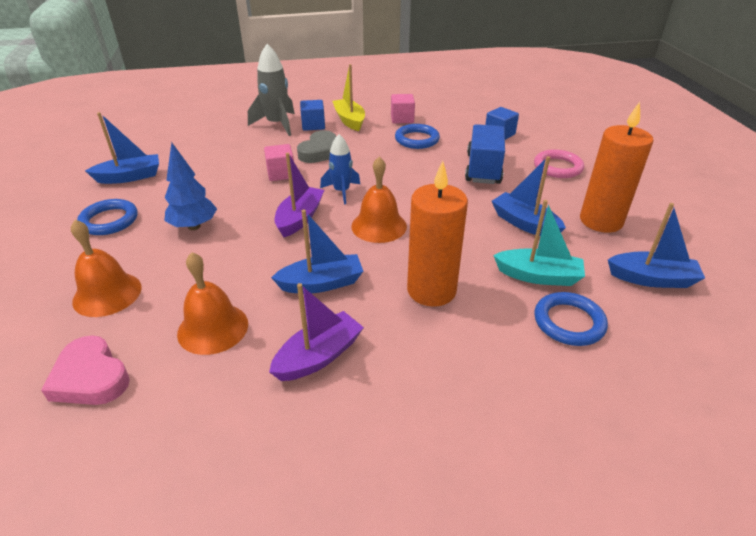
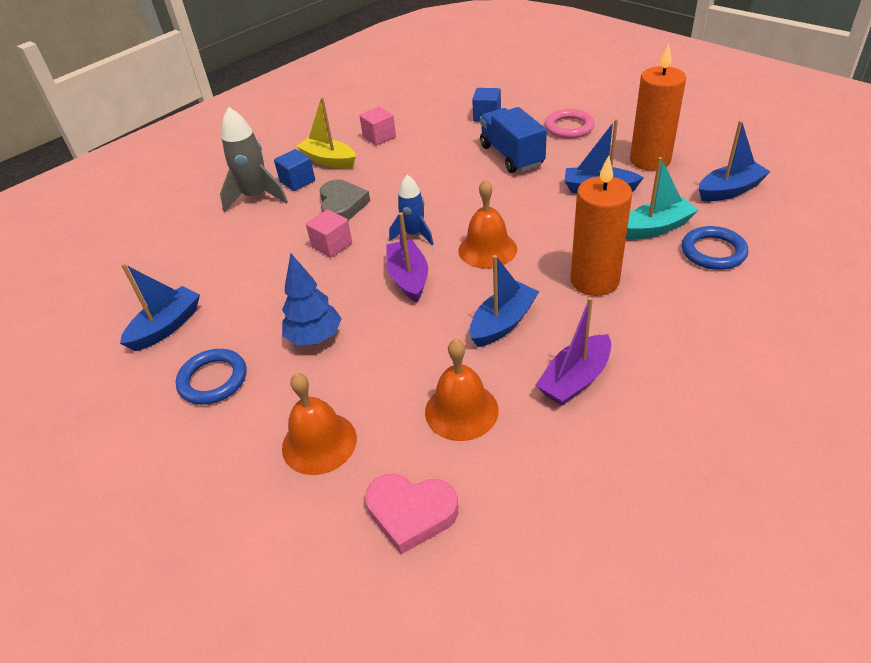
camera: 30 degrees left, 5 degrees up
(318, 356) = (575, 379): purple boat -> purple boat turned 150 degrees counterclockwise
(417, 139) = (420, 153): blue ring -> none

